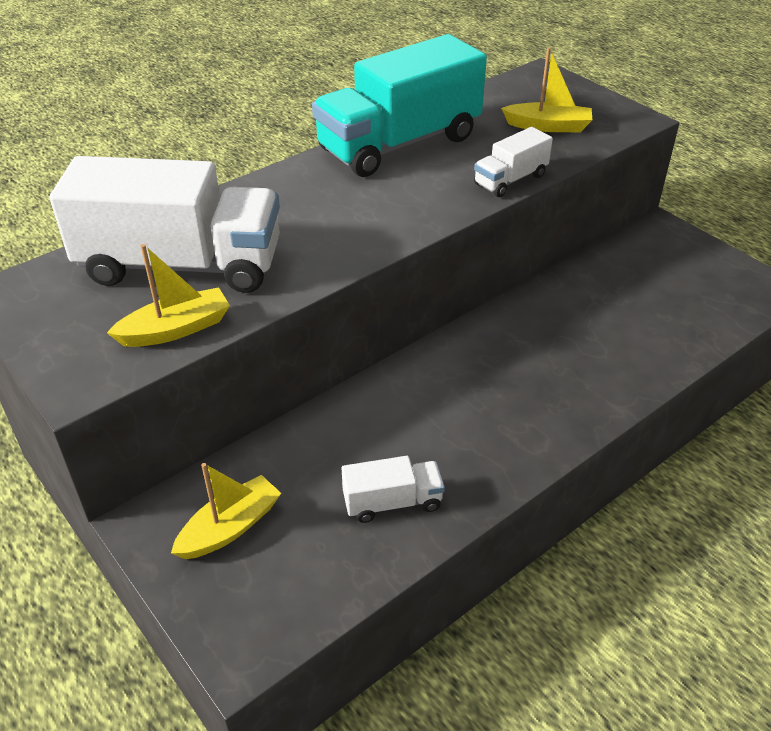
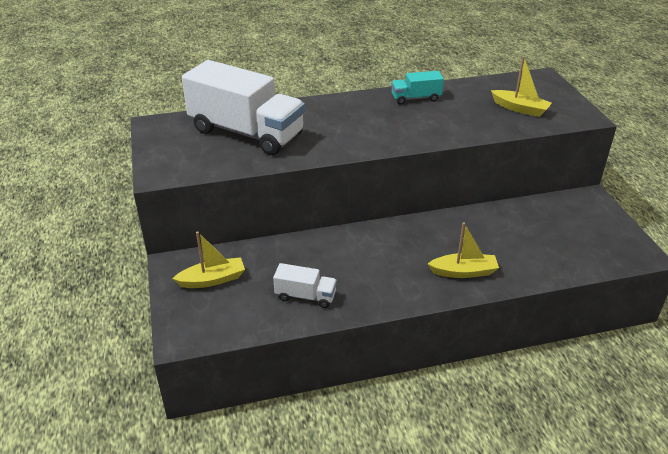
camera: 25 degrees right, 5 degrees down
(176, 329) = (221, 163): yellow boat -> yellow boat (463, 272)
(399, 144) = (416, 98): turquoise truck -> turquoise truck, size x0.46
(510, 180) = (469, 133): white truck -> none

